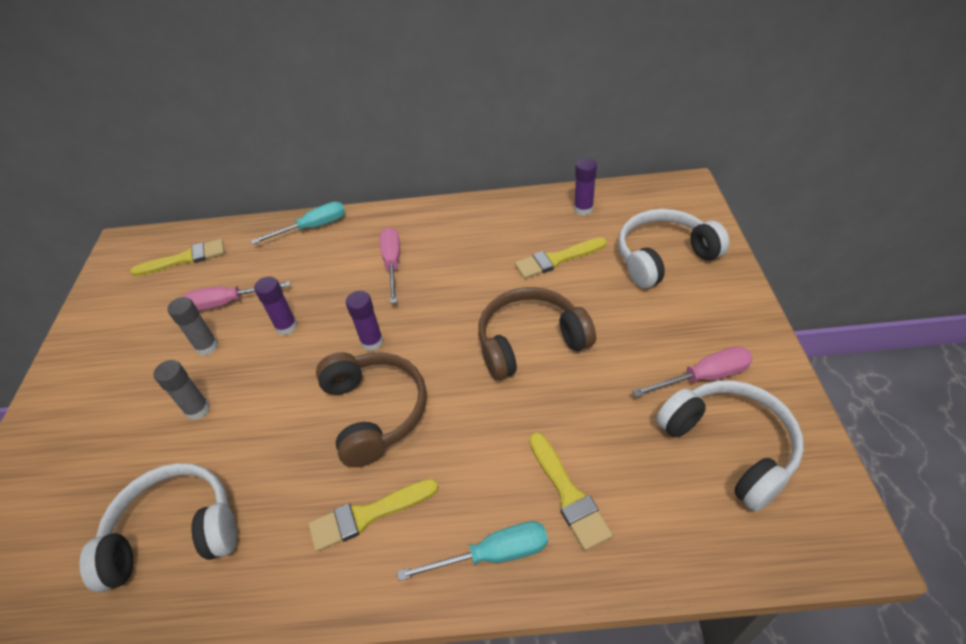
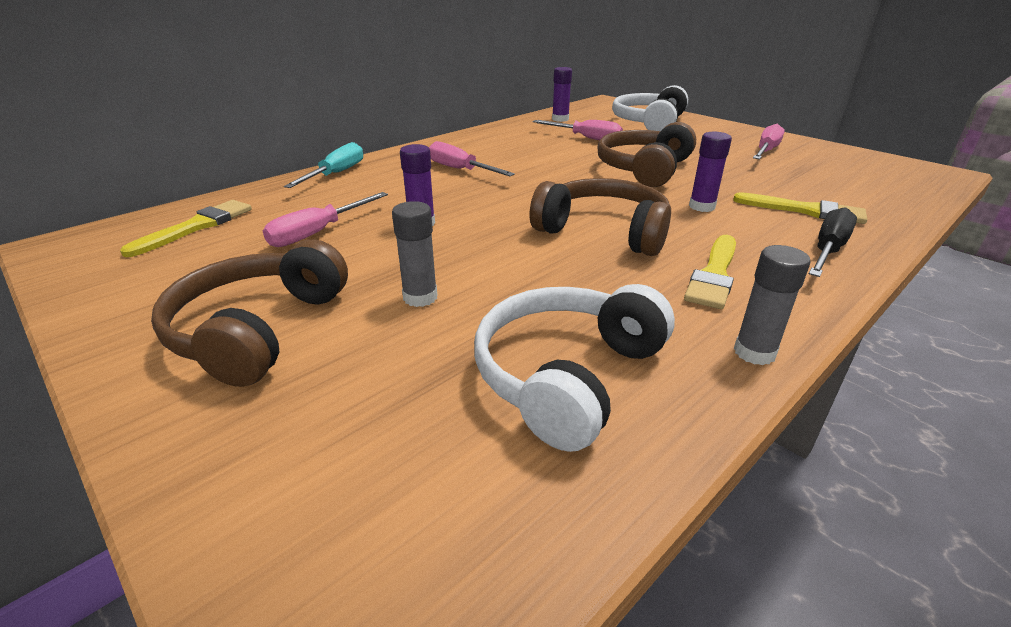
camera: 45 degrees left, 15 degrees down
(113, 385) = (258, 329): none -> brown headphones
(207, 346) = (347, 262): grey glue stick -> grey glue stick (754, 352)
(372, 342) = (525, 204): purple glue stick -> purple glue stick (702, 207)
(493, 554) = (828, 250): turquoise screwdriver -> black screwdriver
(557, 259) = (586, 138): yellow brush -> pink screwdriver
(730, 446) = (831, 166): white headphones -> none

